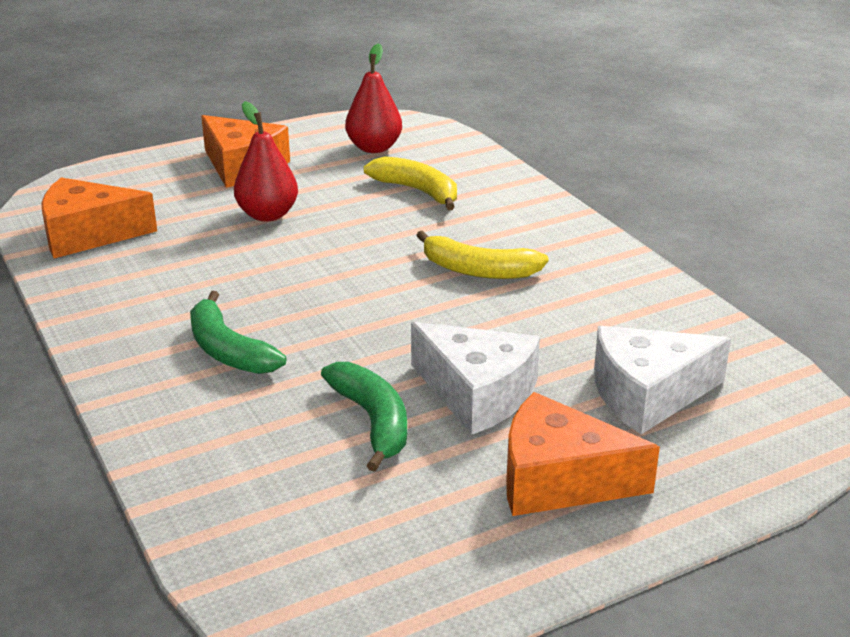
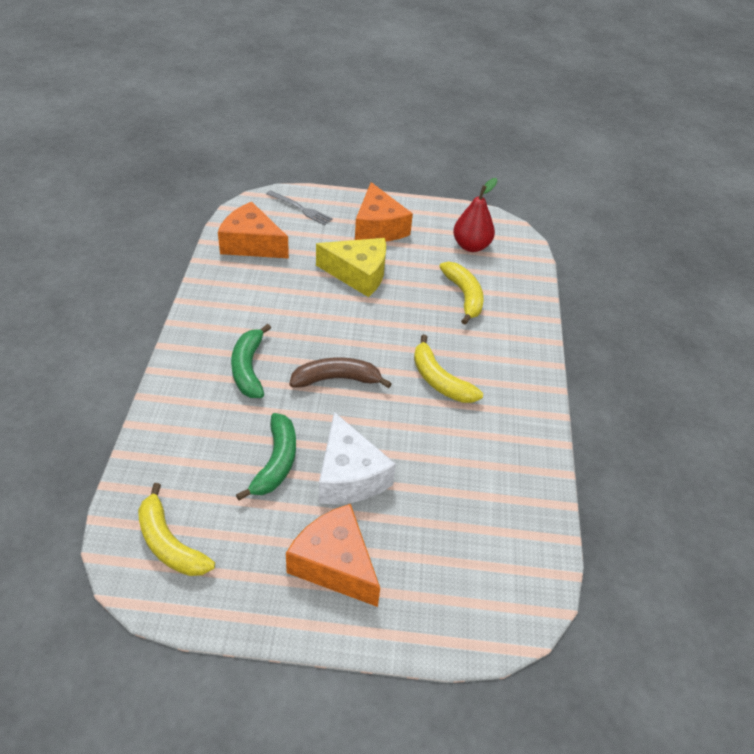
camera: 30 degrees right, 15 degrees up
(118, 182) = (300, 209): none -> grey fork
(267, 215) = (358, 274): red pear -> yellow cheese
(325, 562) = (169, 543): none -> yellow banana
(356, 316) = (337, 379): none -> brown banana
(647, 395) = (446, 534): white cheese -> none

